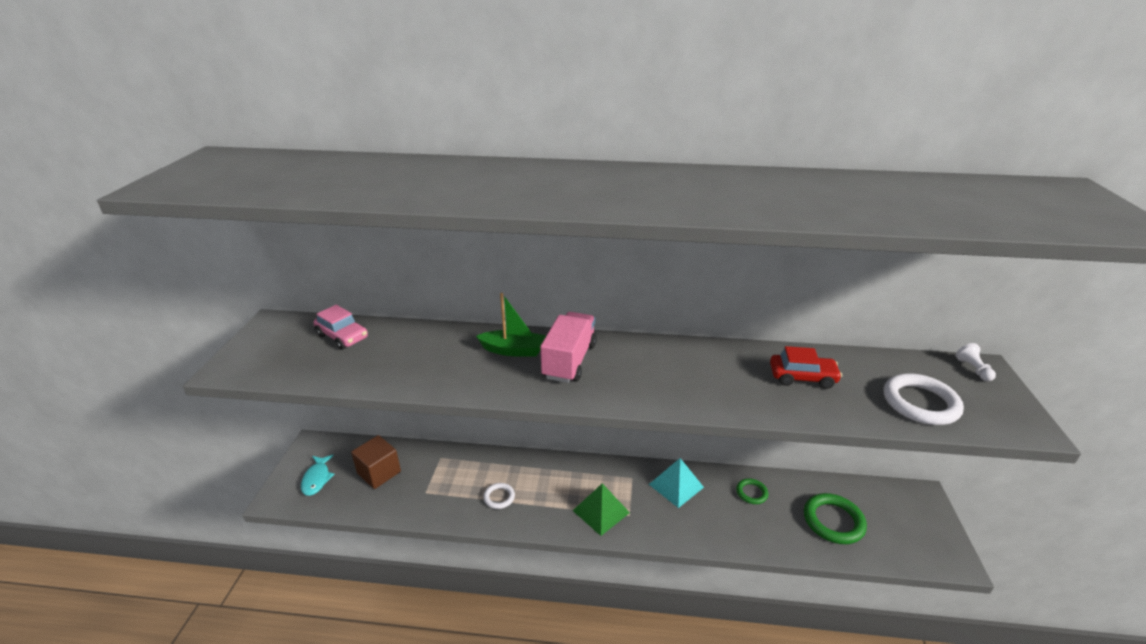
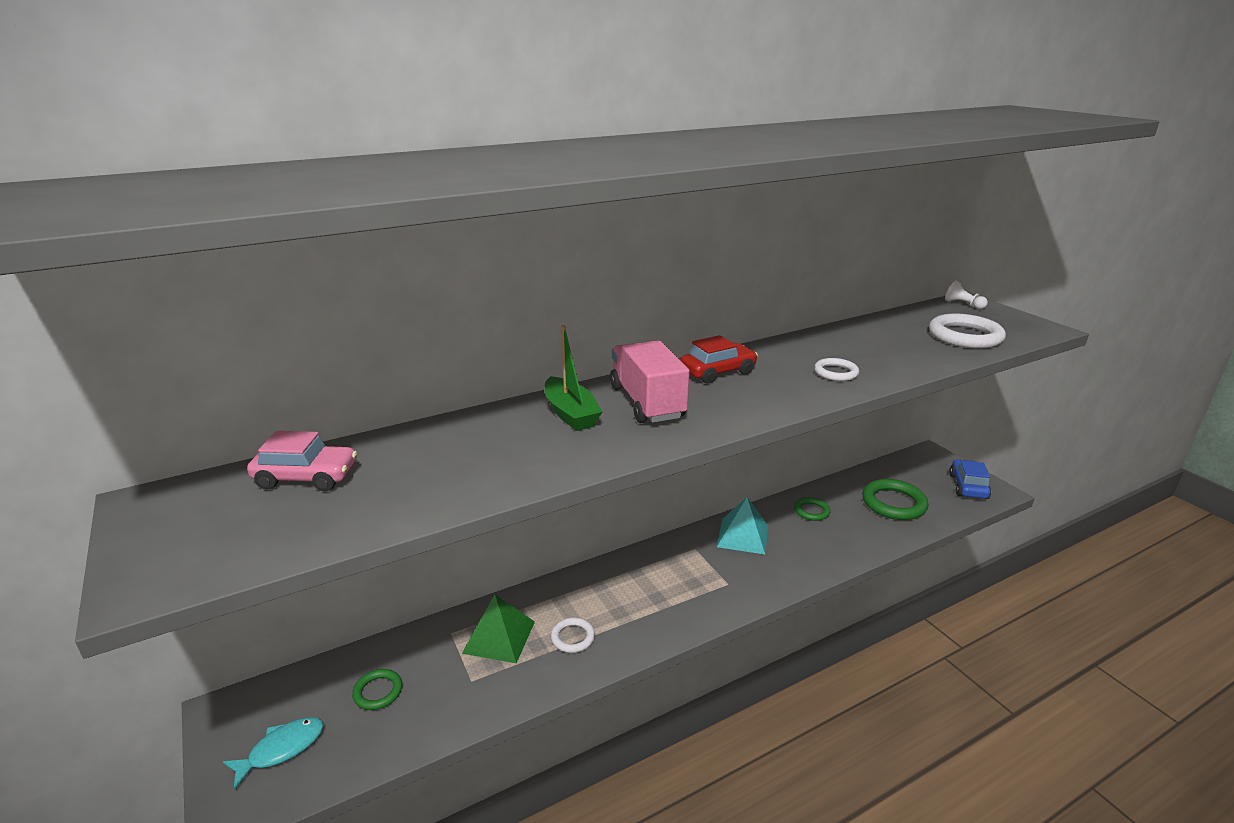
camera: 35 degrees left, 5 degrees down
(317, 479) = (281, 749): turquoise fish -> turquoise fish turned 90 degrees counterclockwise
(379, 472) = (378, 692): brown cube -> green ring
(513, 350) = (570, 414): green boat -> green boat turned 90 degrees clockwise
(601, 511) = (697, 594): green pyramid -> green pyramid (499, 637)
(741, 392) = (836, 372): none -> white ring
(802, 377) = (865, 346): red car -> red car (718, 372)
(928, 541) = (968, 486): none -> blue car

